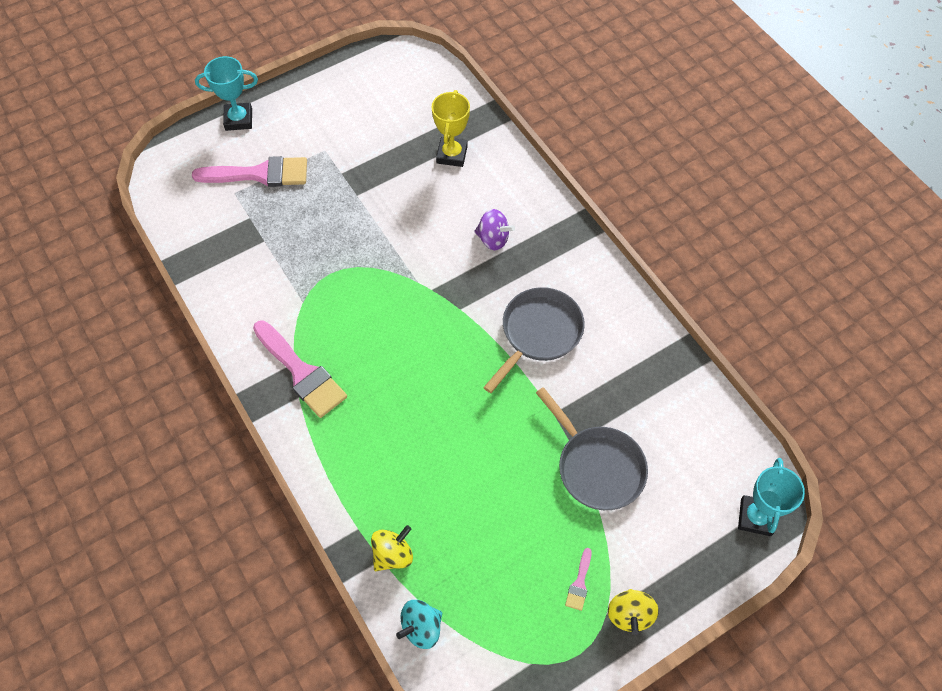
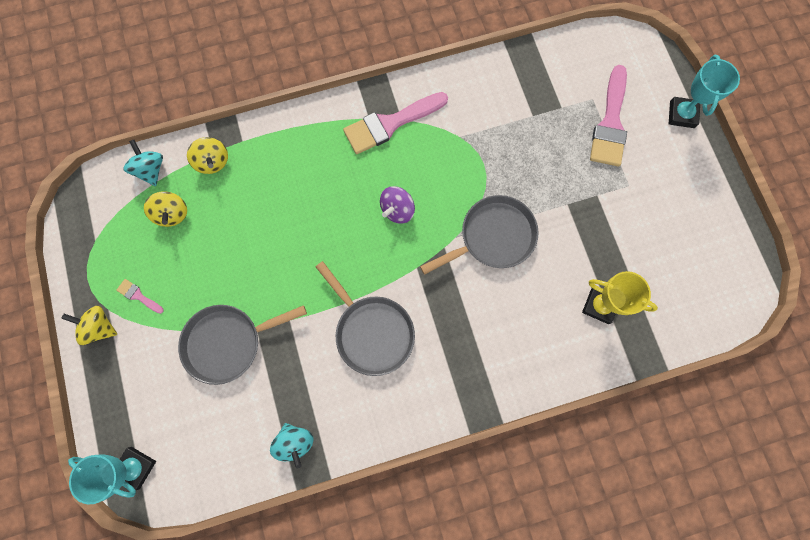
camera: 105 degrees right, 15 degrees up
(409, 250) = (492, 237): none -> grey pan
(471, 580) = (172, 214): none -> yellow spinning top
(493, 239) = (486, 319): purple spinning top -> purple spinning top (397, 210)
(669, 373) = (295, 442): none -> turquoise spinning top

